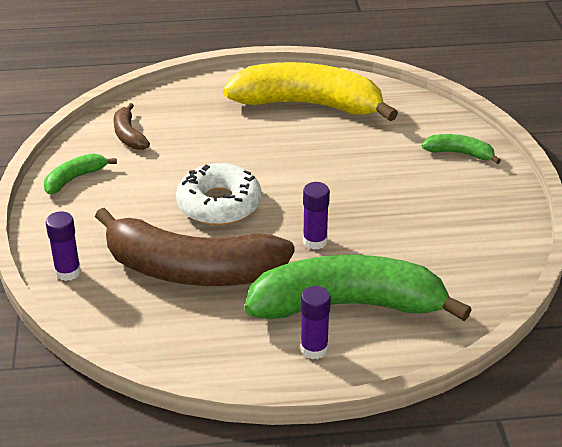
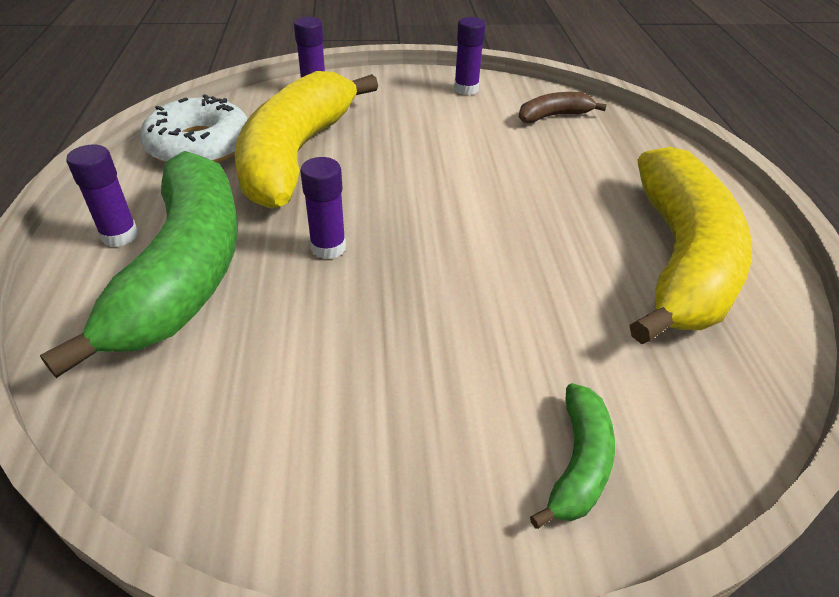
camera: 90 degrees right, 5 degrees up
(75, 178) = (466, 89): green banana -> purple glue stick
(191, 270) = (296, 154): brown banana -> yellow banana
(219, 204) = (417, 174): white donut -> white donut (200, 145)

